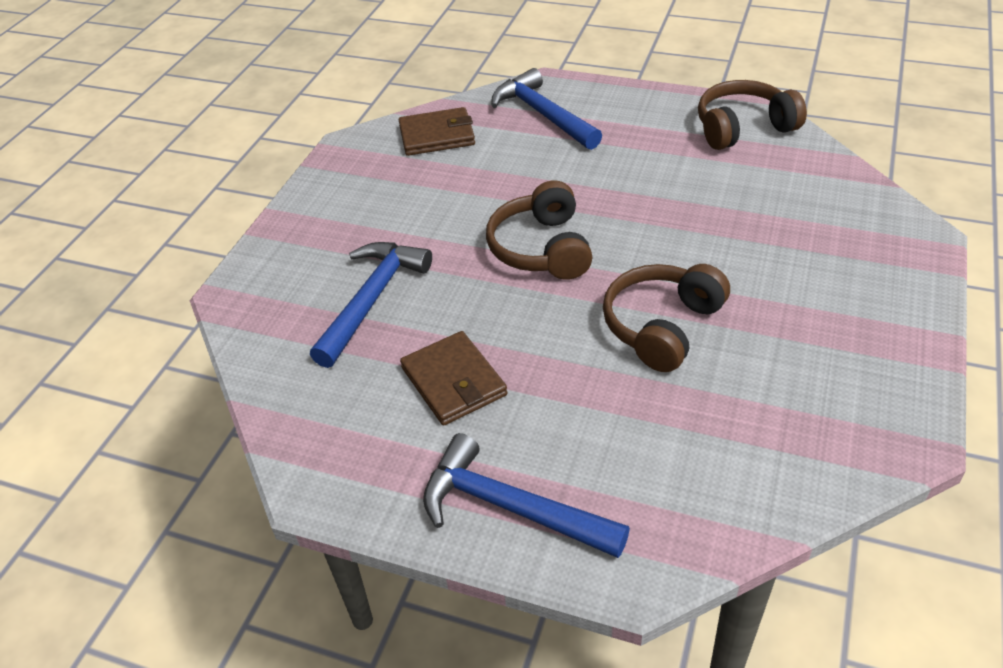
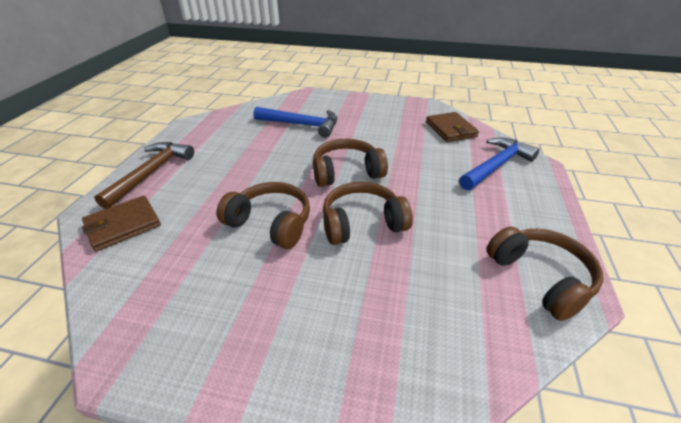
camera: 80 degrees right, 5 degrees down
(454, 381) = (239, 151): brown wallet -> brown wallet (123, 225)
(511, 507) = (151, 173): blue hammer -> brown hammer
(661, 239) = (362, 223): none -> brown headphones

